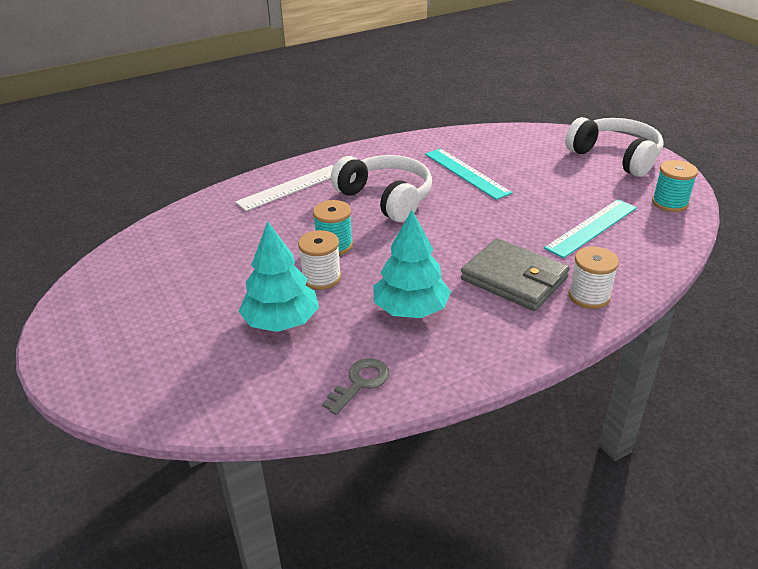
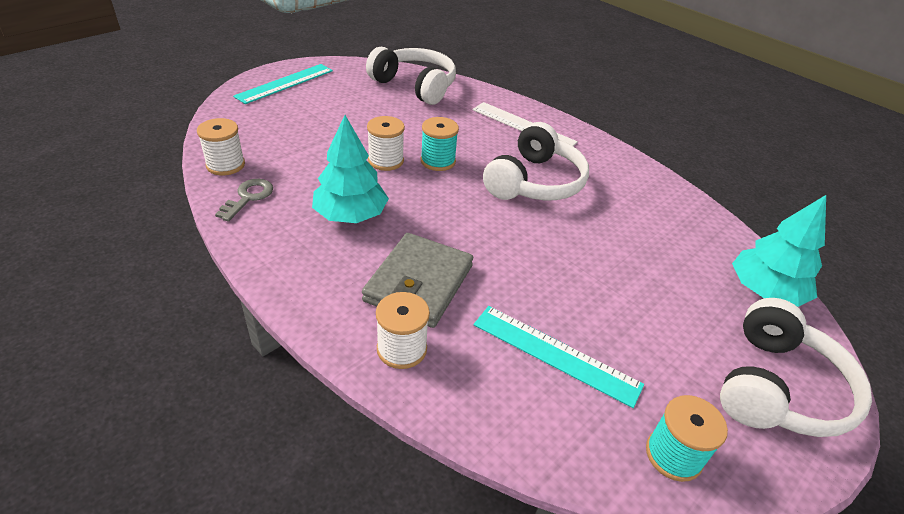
camera: 70 degrees right, 5 degrees up
(171, 241) = (415, 86): none -> white headphones
(281, 321) = (322, 149): turquoise tree -> turquoise tree (764, 291)
(285, 403) = (225, 165): none -> white spool
(360, 383) = (248, 197): grey key -> grey key turned 90 degrees counterclockwise
(466, 173) = (623, 234): turquoise ruler -> turquoise ruler (285, 83)

